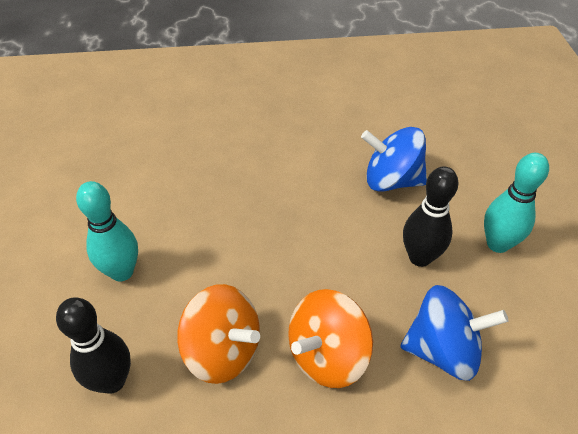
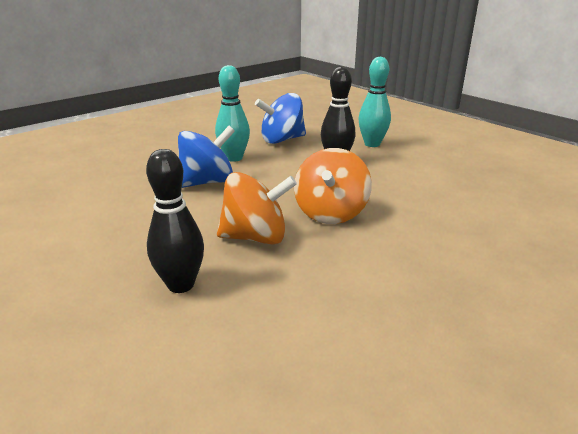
camera: 35 degrees left, 20 degrees down
(122, 272) = (123, 232): turquoise bowling pin -> turquoise bowling pin (234, 158)
(442, 350) = (394, 187): blue spinning top -> blue spinning top (207, 182)

